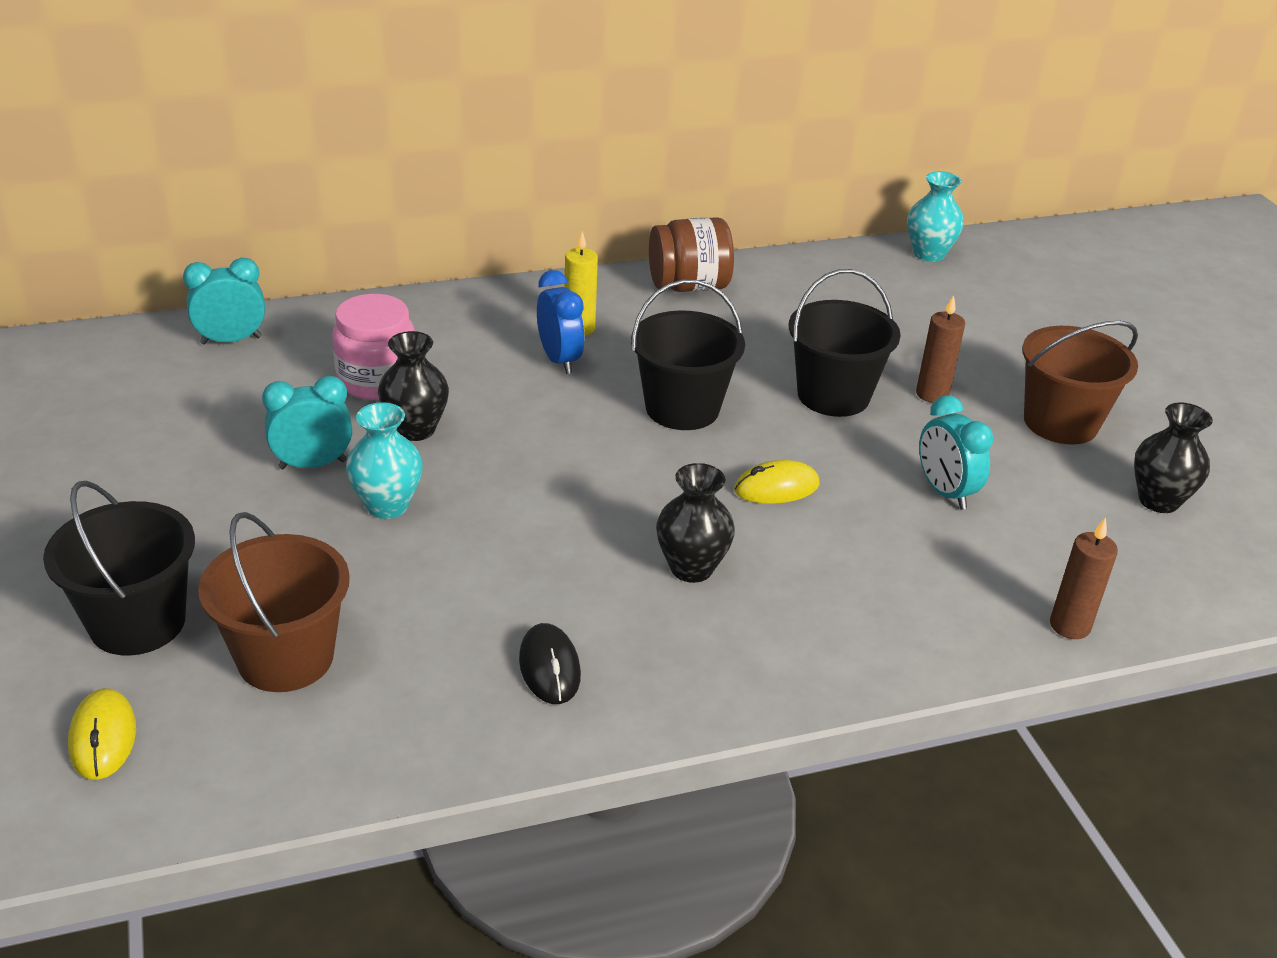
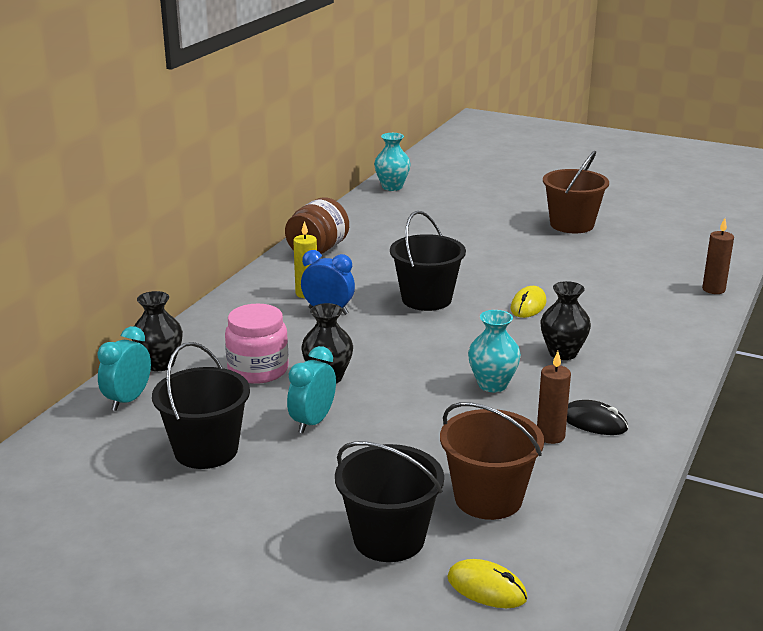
camera: 45 degrees left, 10 degrees down
(387, 505) = (389, 414): turquoise vase -> turquoise vase (492, 384)
(833, 396) = (474, 260): black bucket -> black bucket (206, 450)
(932, 394) = (508, 239): brown candle -> brown candle (550, 436)
(945, 492) = (587, 271): turquoise clock -> none
(1158, 501) = (654, 233): black vase -> black vase (160, 364)

